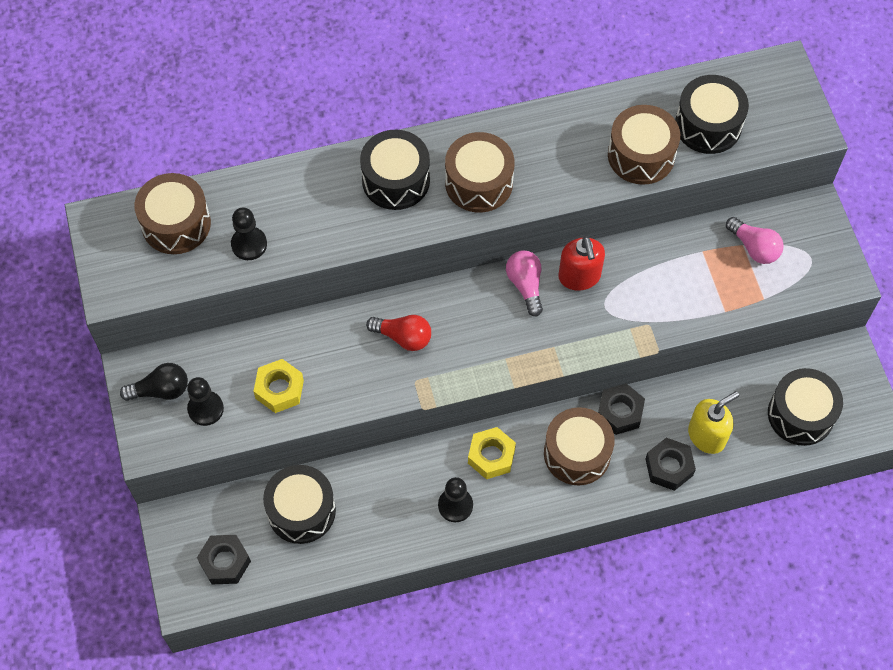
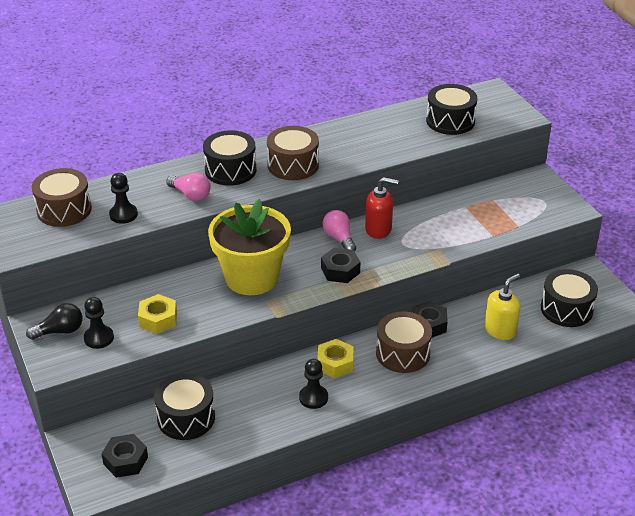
camera: 10 degrees left, 25 degrees down
(403, 337) = (251, 277): red light bulb -> yellow flower pot
(579, 276) = (378, 229): red soap dispenser -> red soap dispenser turned 60 degrees counterclockwise
(641, 155) = (407, 140): brown drum -> none
(669, 467) = (477, 352): black nut -> black nut (340, 270)
(754, 247) = (502, 200): pink light bulb -> pink light bulb (190, 195)

